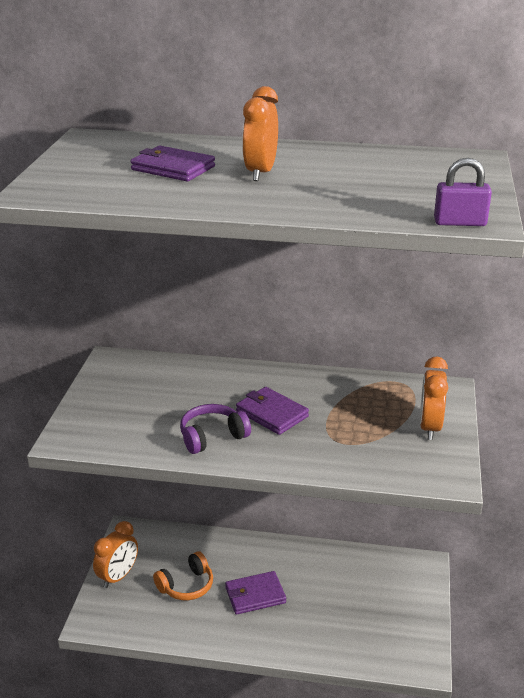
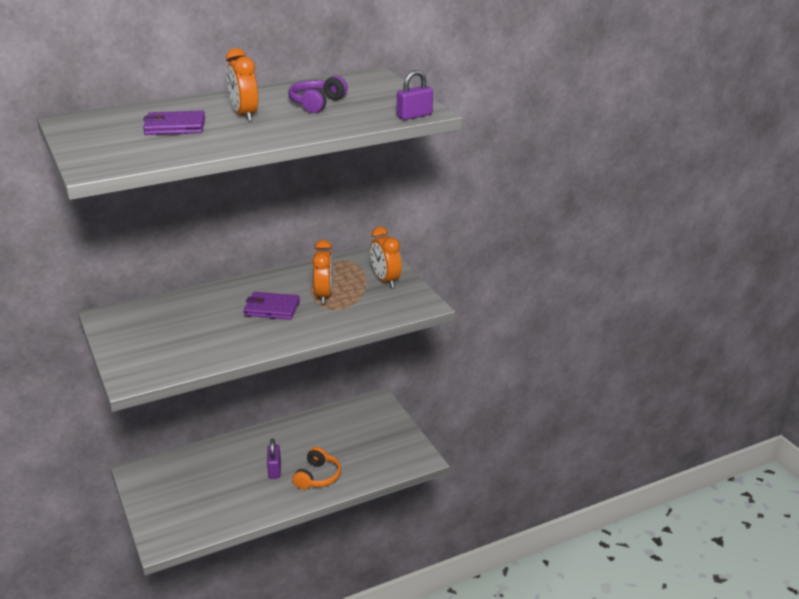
camera: 35 degrees left, 0 degrees up
(118, 576) = (155, 505): orange clock -> orange clock (324, 295)
(186, 585) = (216, 486): orange headphones -> orange headphones (317, 477)
(212, 437) = (244, 337): purple headphones -> purple headphones (317, 104)
(255, 595) = (274, 469): purple wallet -> purple padlock

